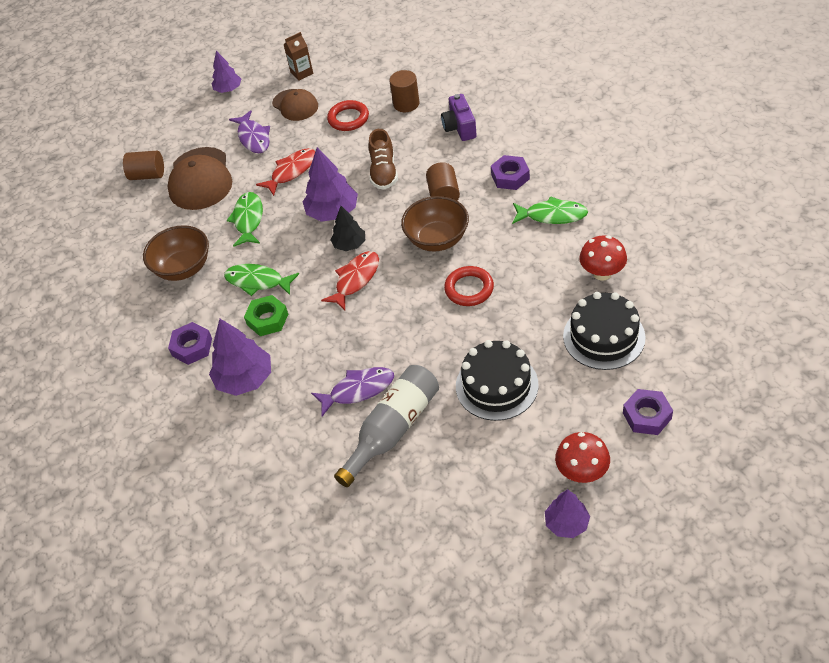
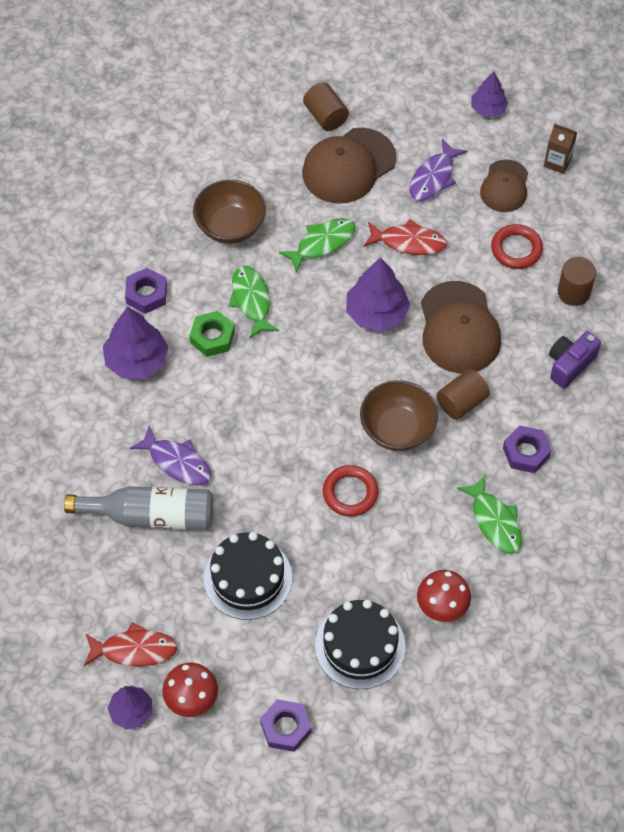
camera: 50 degrees right, 10 degrees up
(349, 244) = (344, 353): black tree -> none
(355, 279) = (303, 384): red fish -> red fish (134, 650)
(383, 172) = (459, 328): brown shoe -> brown cap

